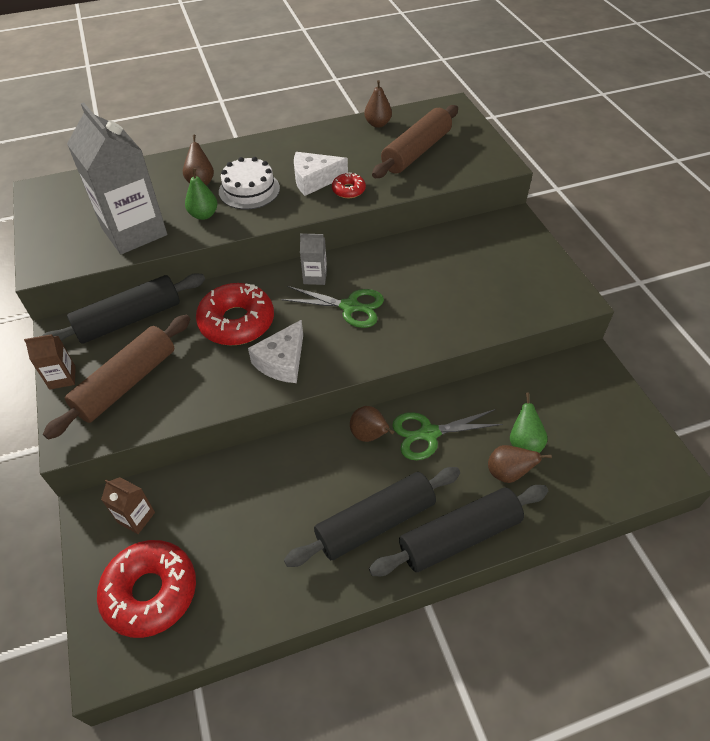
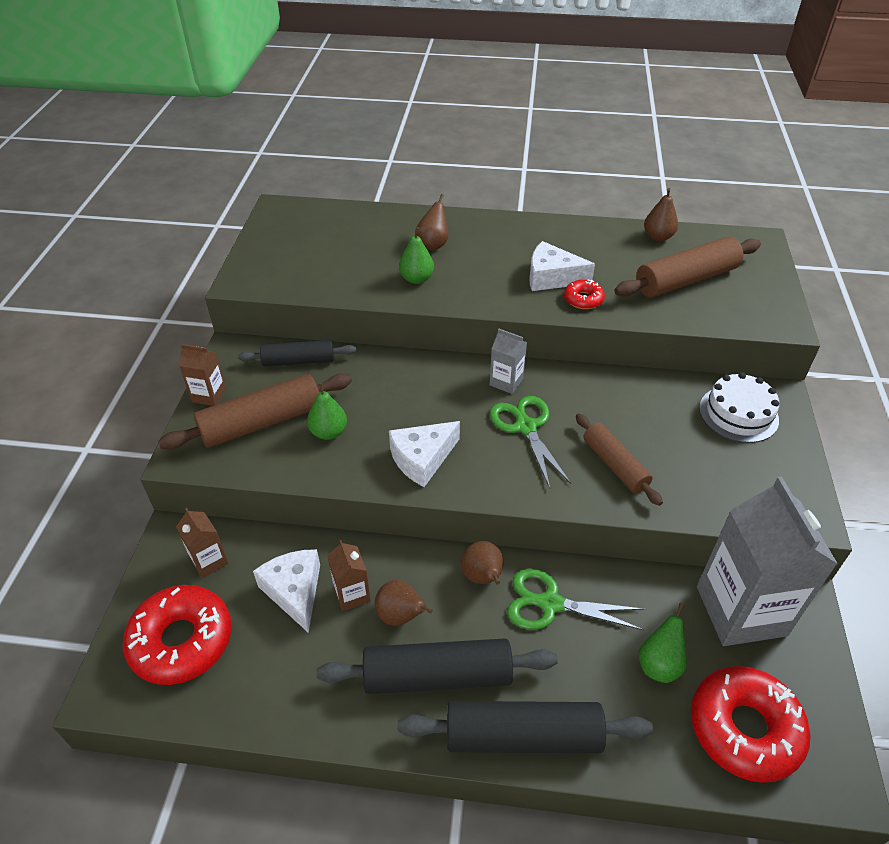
camera: 25 degrees right, 5 degrees down
(129, 319) = (299, 361): black rolling pin -> black rolling pin, size x0.64
(134, 231) = (341, 275): grey carton -> grey carton (740, 610)
(191, 369) = (329, 432): none -> green pear
(226, 510) = (294, 591): none -> white cheese
(237, 322) = (399, 401): red donut -> red donut (744, 728)
(249, 190) = (477, 267): white cake -> white cake (738, 414)
(274, 491) = (352, 594): none -> brown carton
(350, 307) = (526, 427): green scissors -> green scissors turned 150 degrees counterclockwise
(430, 311) = (615, 465): none -> brown rolling pin
(508, 473) = (620, 690): brown pear -> brown pear (400, 616)

